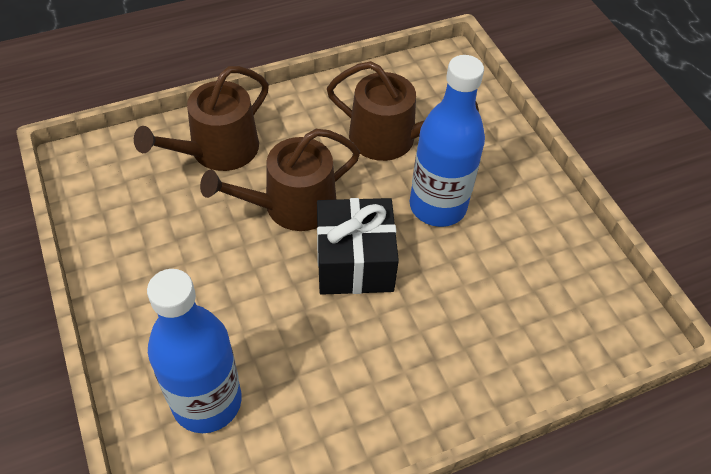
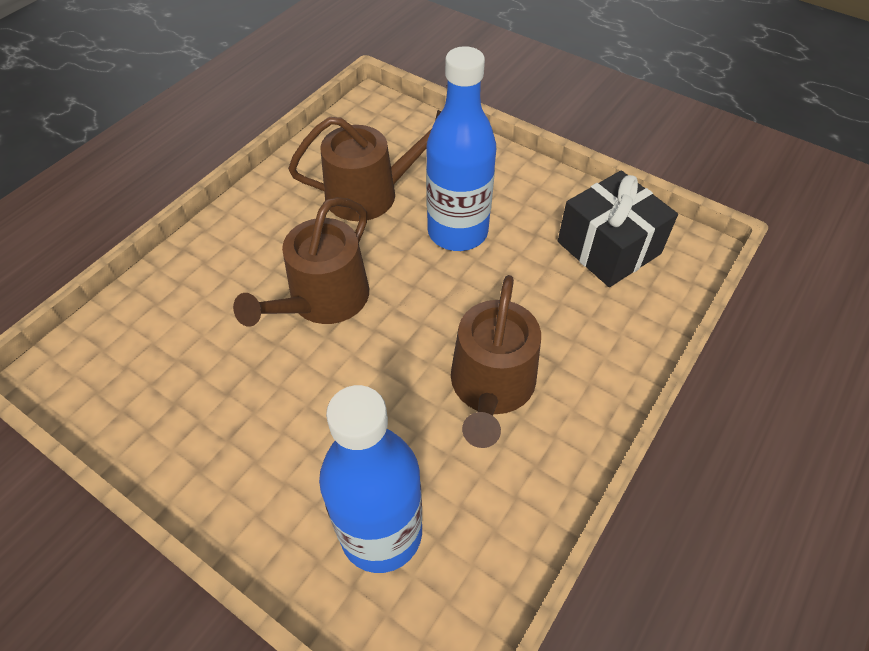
camera: 30 degrees left, 0 degrees up
(217, 150) = (207, 286): brown watering can -> brown watering can (491, 387)
(354, 262) = (422, 319): black gift -> black gift (608, 248)

